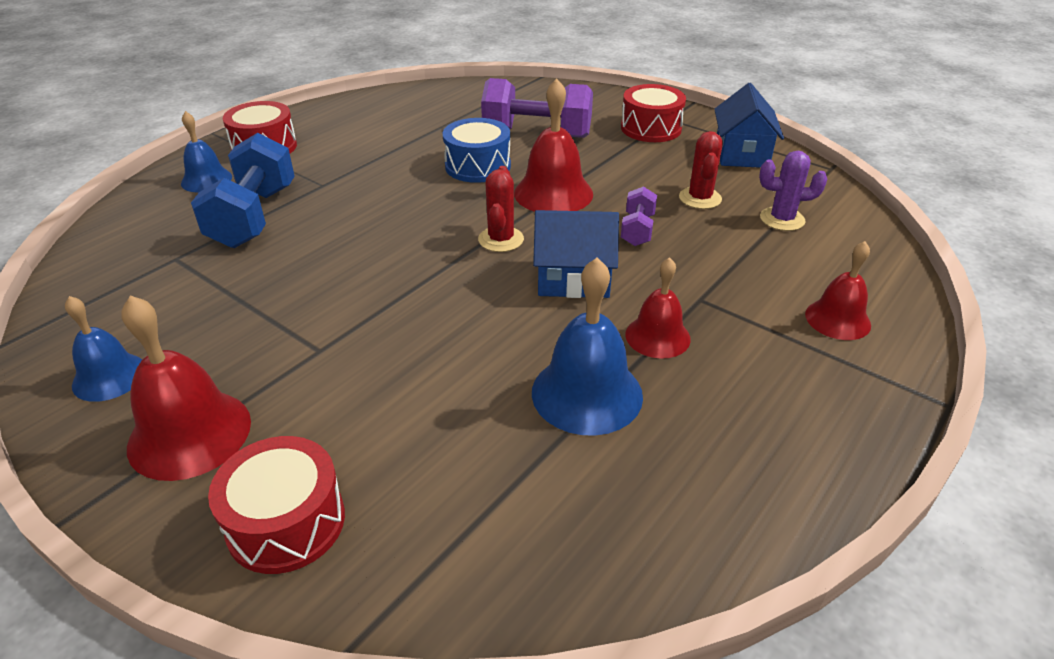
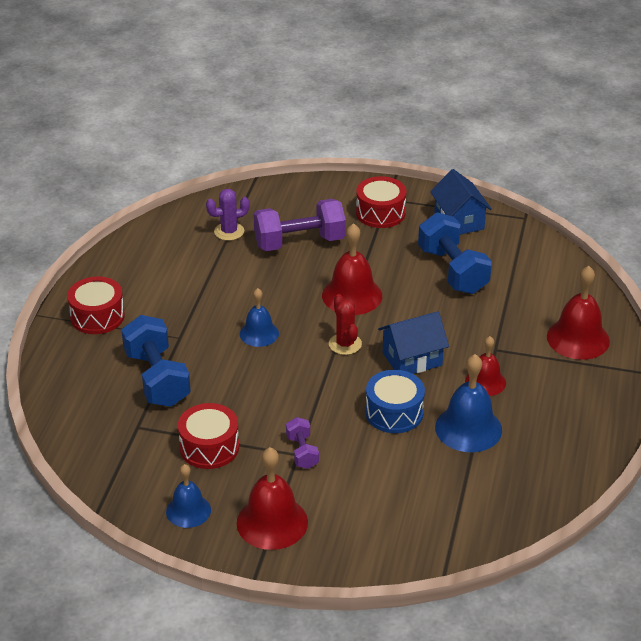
camera: 25 degrees left, 0 degrees up
(206, 180) = (85, 359): blue bell -> blue bell (259, 333)
(286, 522) = (367, 542): red drum -> red drum (209, 447)
(478, 166) = (279, 286): blue drum -> blue drum (394, 413)
(637, 230) = (428, 309): purple dumbbell -> purple dumbbell (302, 452)
(700, 198) = (452, 271): red cactus -> blue dumbbell
(782, 219) = (513, 273): purple cactus -> purple cactus (229, 231)
(837, 319) = (578, 338): red bell -> red bell, size x1.58

